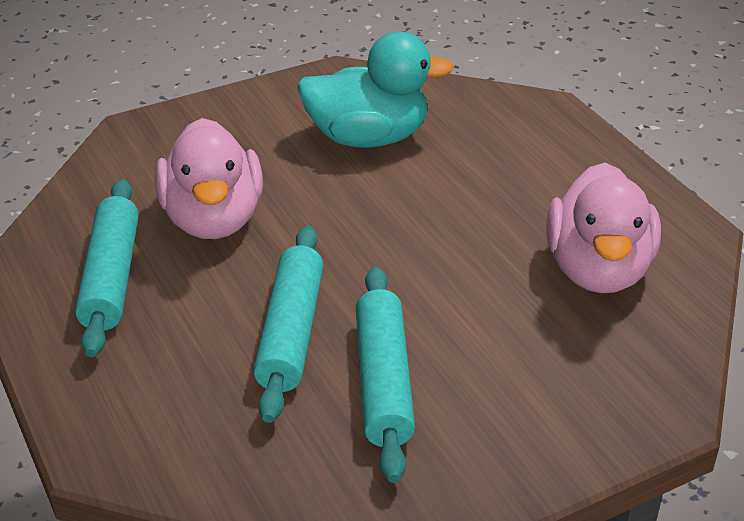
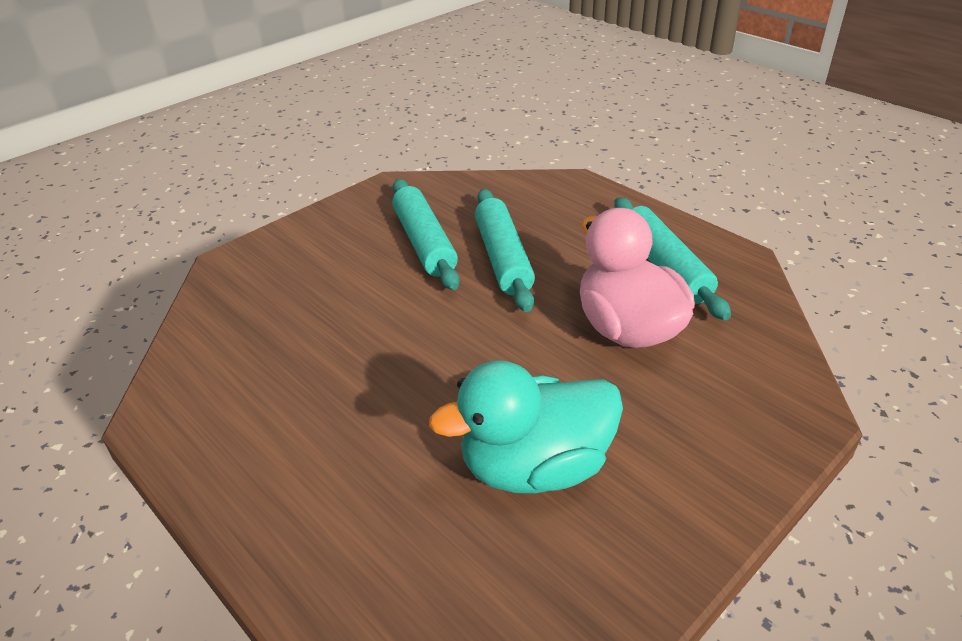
camera: 165 degrees right, 0 degrees up
(597, 270) = (263, 354): pink duck -> none

